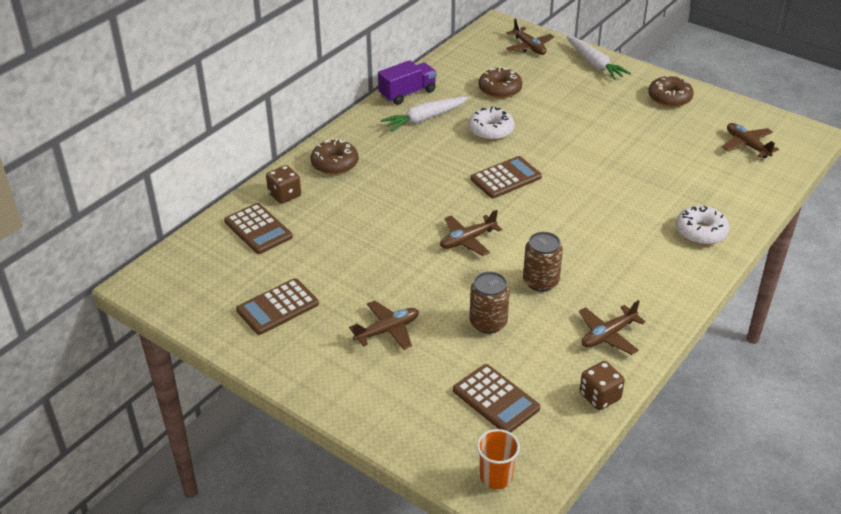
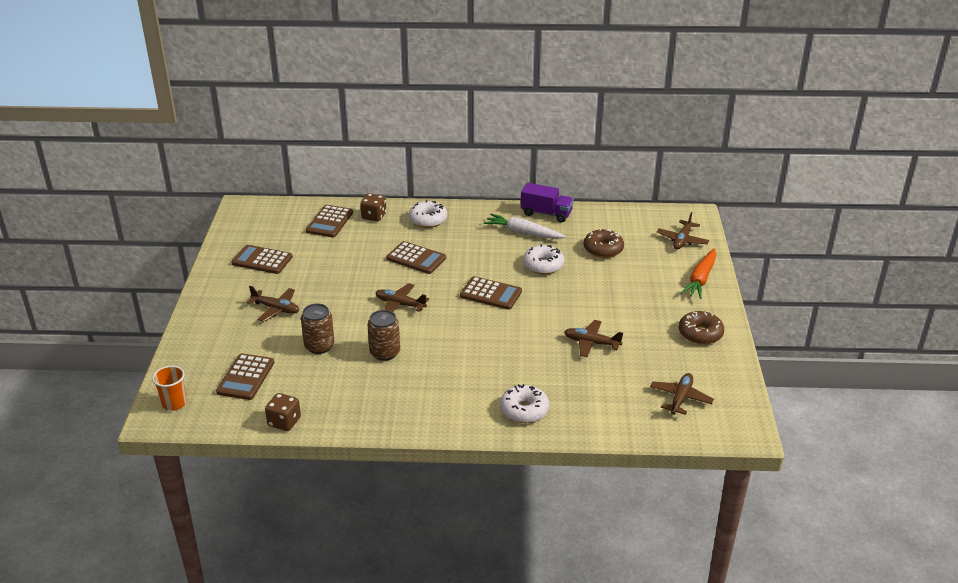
camera: 55 degrees right, 5 degrees down
(335, 164) = (428, 220): brown donut -> white donut
(396, 198) = (416, 258): none -> brown calculator
(594, 64) = (700, 279): white carrot -> orange carrot
(608, 335) = (353, 404): brown plane -> brown plane (591, 343)

